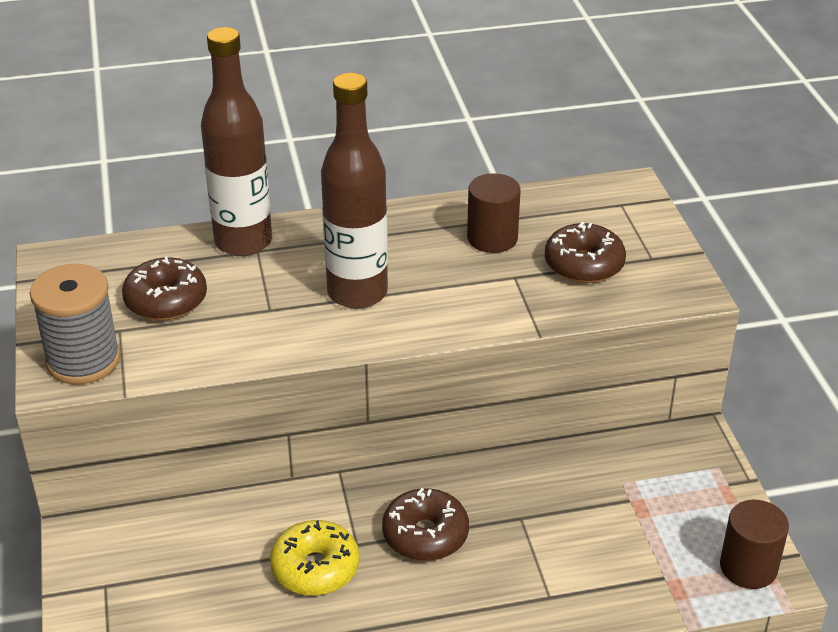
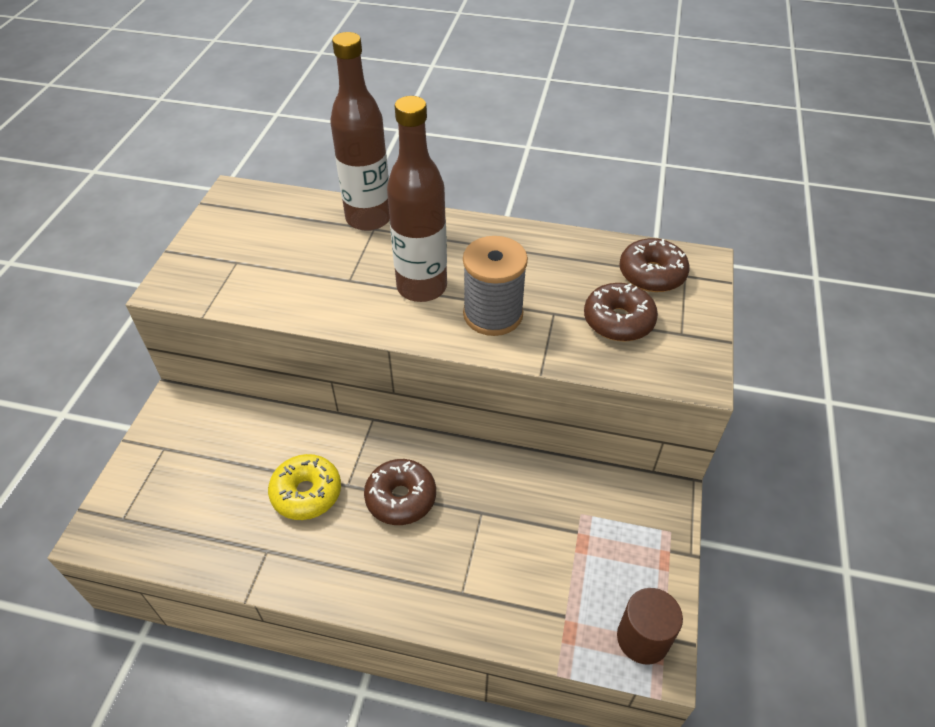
camera: 25 degrees right, 10 degrees up
(83, 360) = (196, 278): grey spool -> grey spool (493, 314)
(166, 300) = (283, 249): brown donut -> brown donut (652, 274)
(492, 238) = (557, 273): brown cylinder -> none

